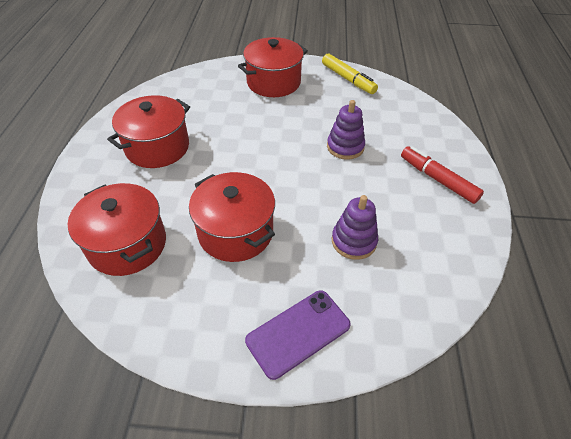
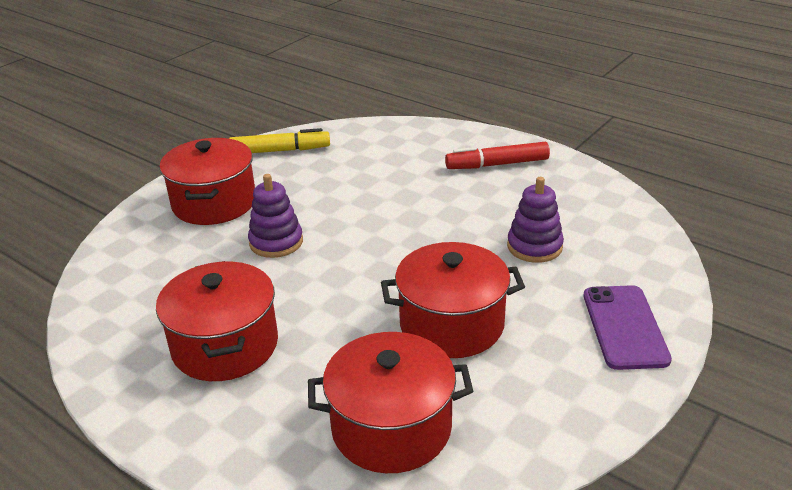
camera: 55 degrees left, 15 degrees down
(345, 147) = (393, 198): purple stacking toy -> purple stacking toy (276, 242)

